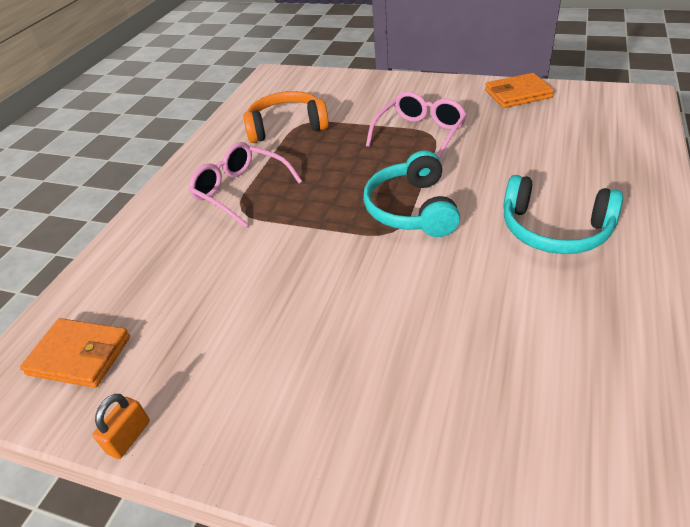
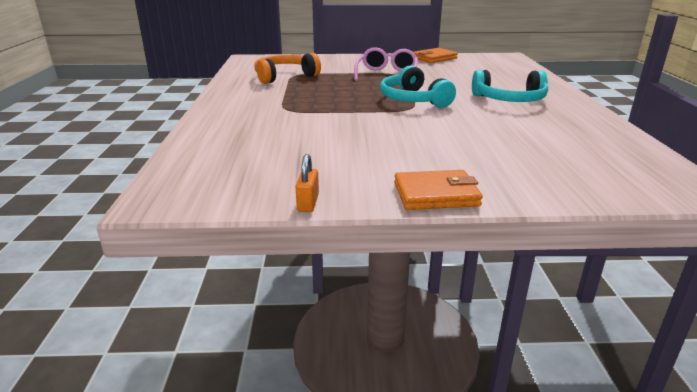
camera: 25 degrees left, 15 degrees down
(80, 355) = (222, 178): orange wallet -> orange wallet (436, 194)
(240, 191) = (278, 102): pink glasses -> none

